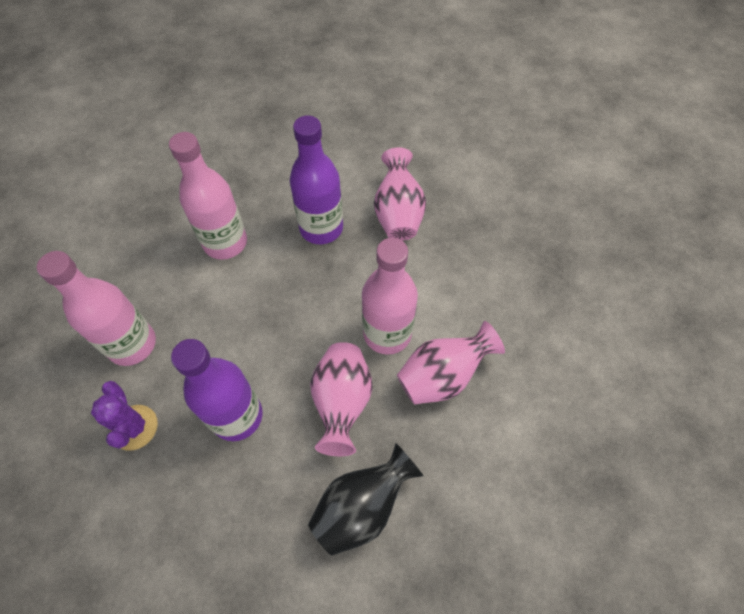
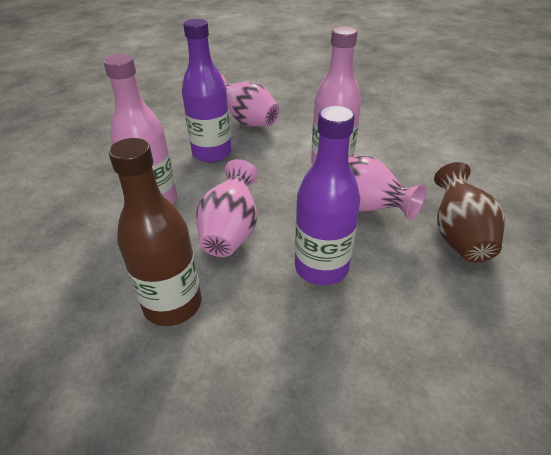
camera: 50 degrees left, 20 degrees down
(132, 344) = (172, 304): pink bottle -> brown bottle
(134, 427) = (263, 344): purple cactus -> none
(362, 506) = (458, 236): black vase -> brown vase
(442, 376) = (387, 158): pink vase -> pink vase (231, 232)

